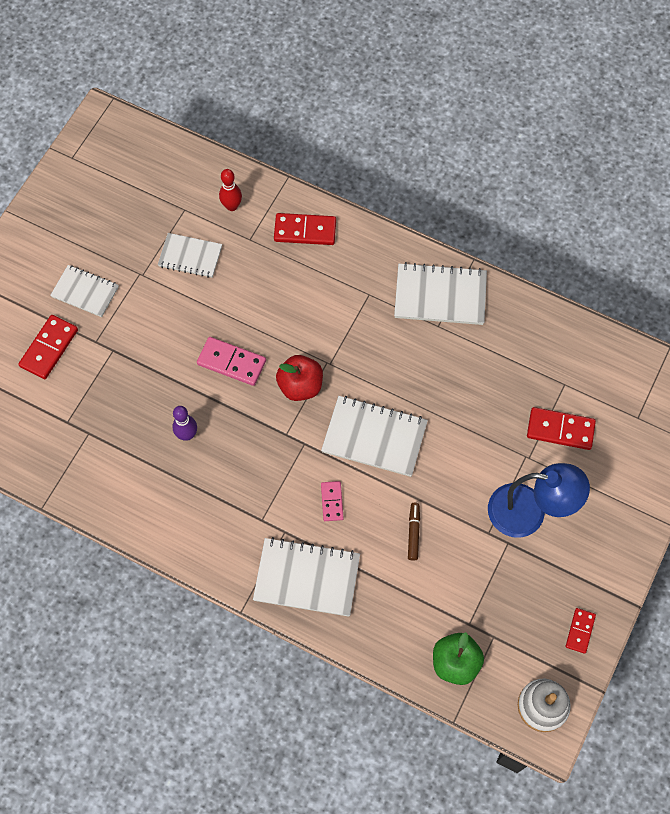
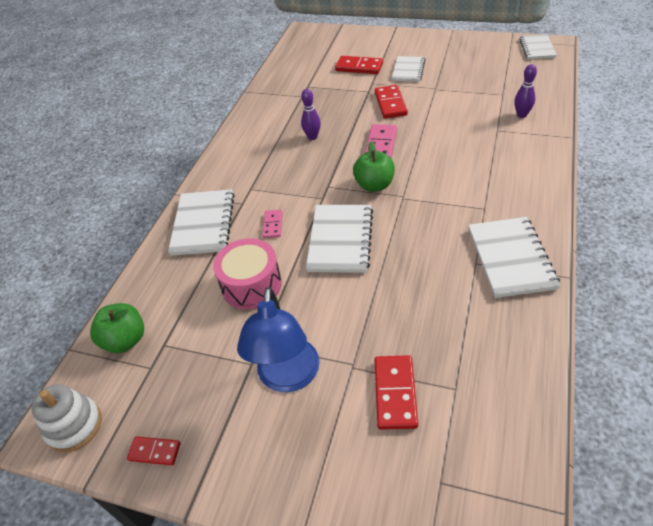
camera: 85 degrees right, 20 degrees down
(190, 256) = (463, 106): white notebook -> white notebook (537, 48)
(232, 206) = (521, 115): red bowling pin -> purple bowling pin
(300, 386) = (374, 185): red apple -> green apple
(305, 231) = (525, 157): red domino -> red domino (390, 104)
(332, 501) = (273, 225): pink domino -> pink domino turned 75 degrees counterclockwise
(413, 533) = (251, 285): brown marker -> pink drum

